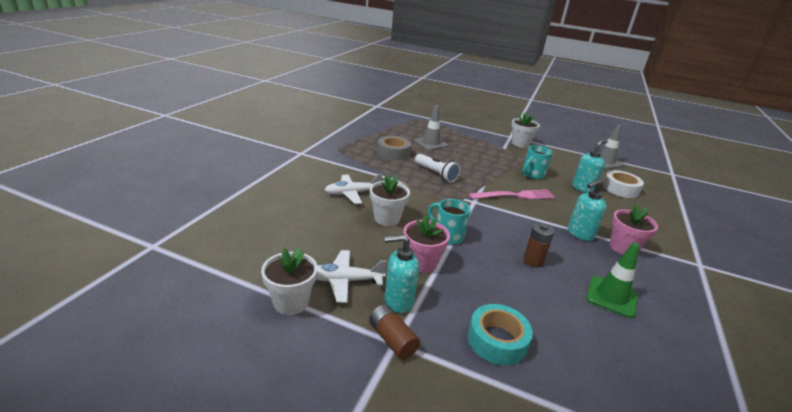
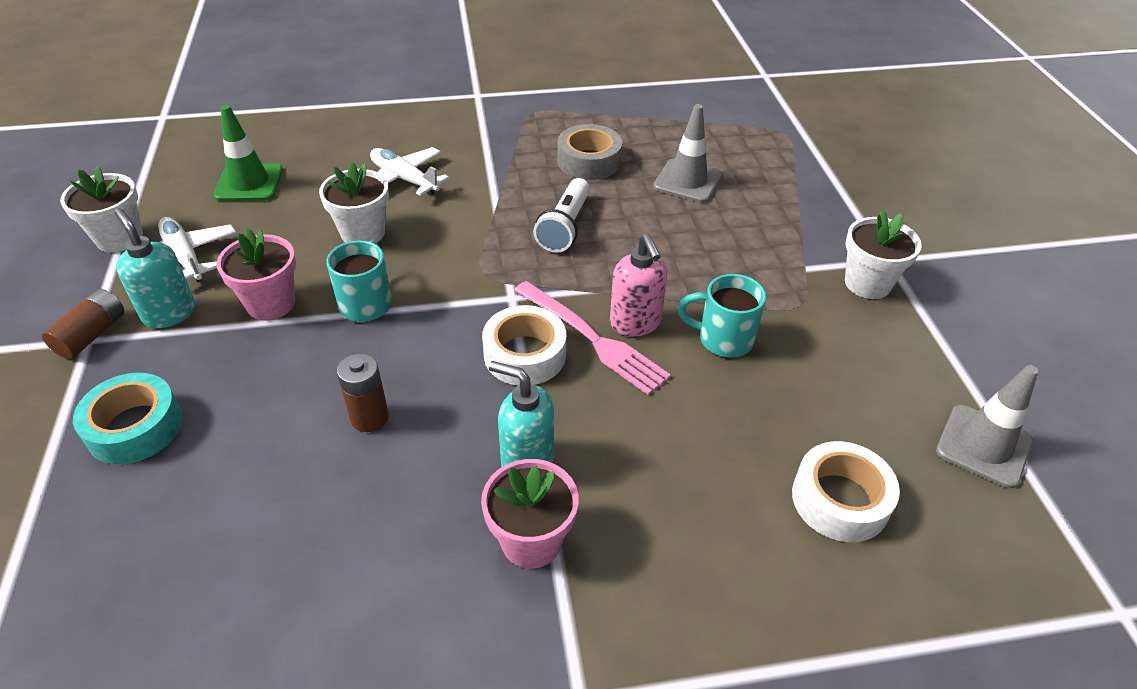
camera: 60 degrees right, 15 degrees up
(512, 185) = (635, 323): none -> pink soap dispenser
(515, 212) = (525, 354): none -> white tape
(583, 188) = (755, 430): turquoise soap dispenser -> none
(611, 297) = (330, 545): green traffic cone -> green traffic cone (249, 183)

